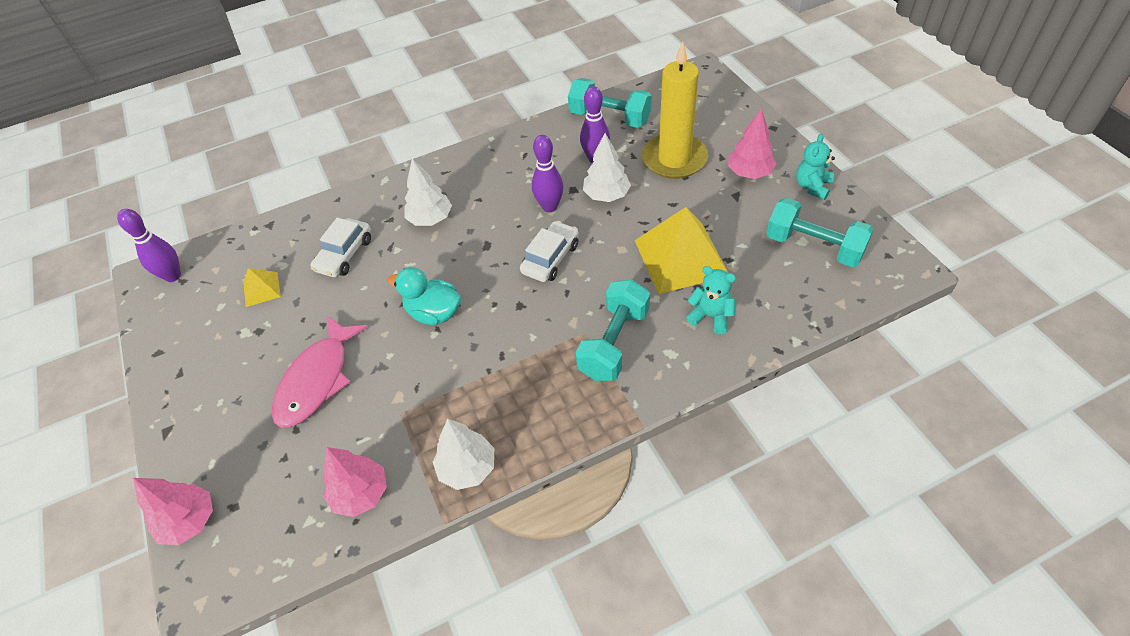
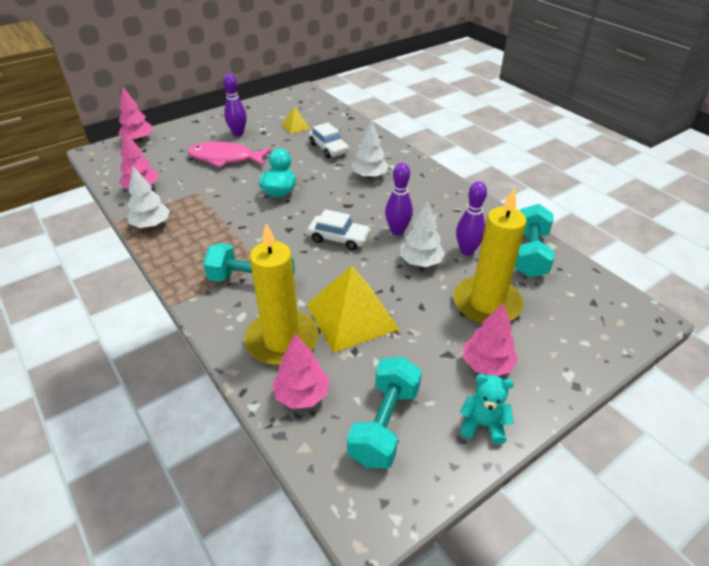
camera: 75 degrees right, 10 degrees down
(173, 276) = (303, 98): purple bowling pin -> purple bowling pin (238, 133)
(344, 254) = (328, 148): white car -> white car turned 135 degrees counterclockwise
(711, 316) = (282, 340): turquoise teddy bear -> yellow candle
(782, 302) = (302, 395): none -> pink tree

